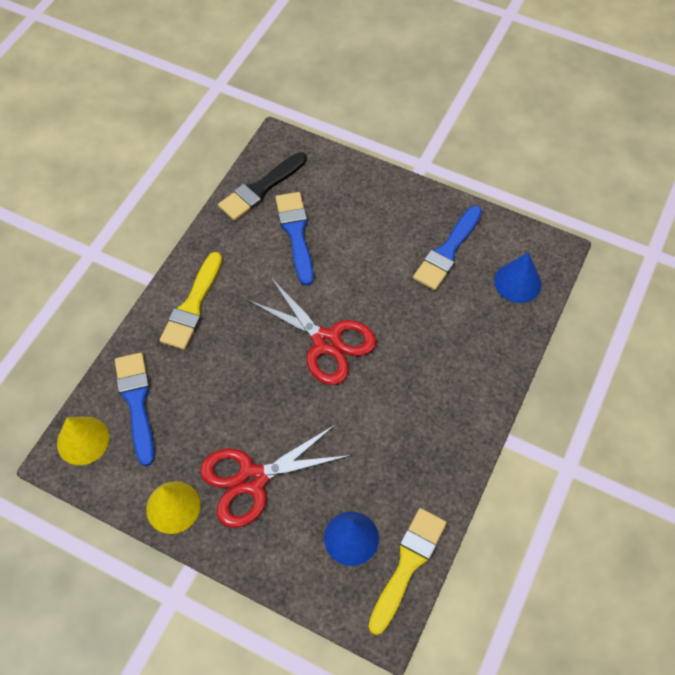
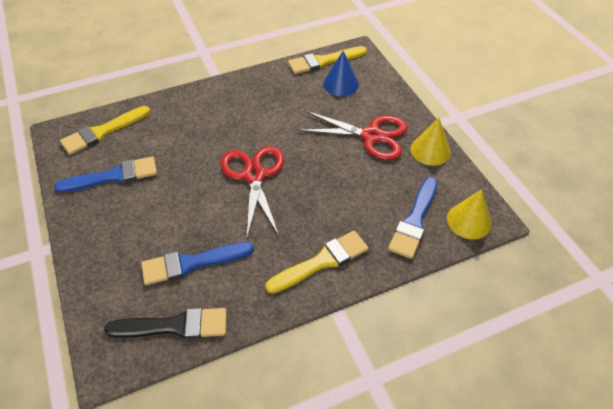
camera: 140 degrees left, 10 degrees down
(296, 233) = (191, 263): blue brush -> blue brush turned 45 degrees clockwise
(517, 282) = (103, 132): blue cone -> yellow brush

